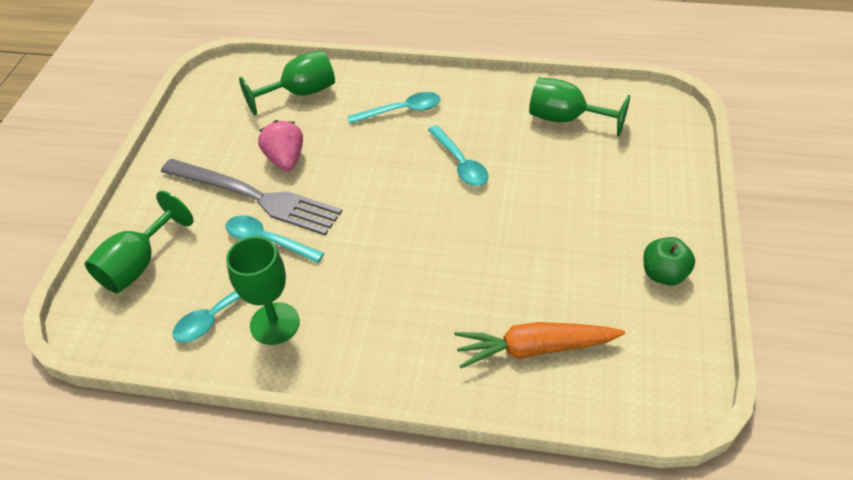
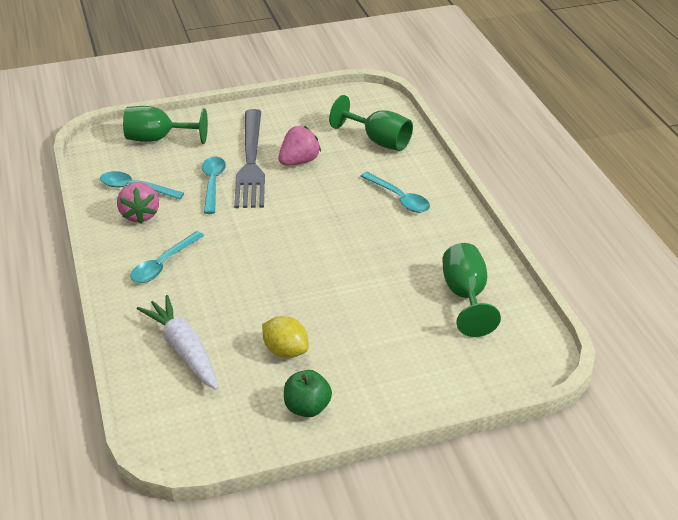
camera: 60 degrees right, 10 degrees down
(275, 323) = (140, 215): green goblet -> pink strawberry
(460, 163) = (359, 250): turquoise spoon -> turquoise spoon (163, 264)
(534, 349) = (183, 350): orange carrot -> white carrot
(577, 265) = (285, 351): none -> yellow lemon

